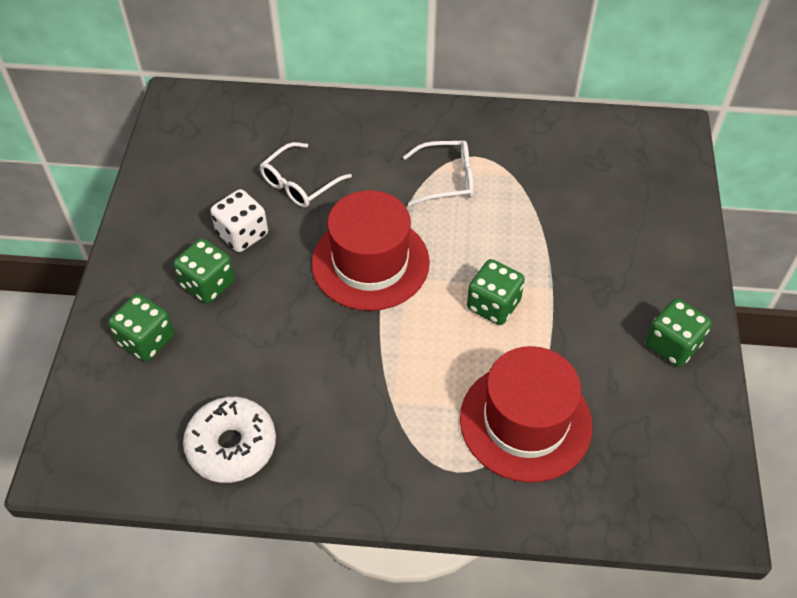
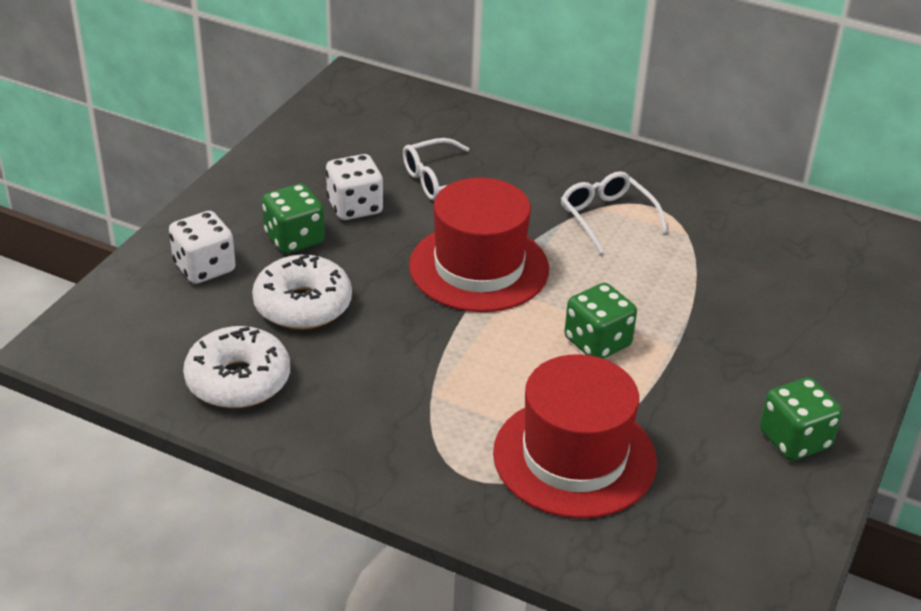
camera: 20 degrees right, 15 degrees down
(146, 340) = (204, 268): green dice -> white dice
(247, 350) = (303, 305): none -> white donut
(446, 179) = (607, 218): white glasses -> white glasses turned 135 degrees counterclockwise

